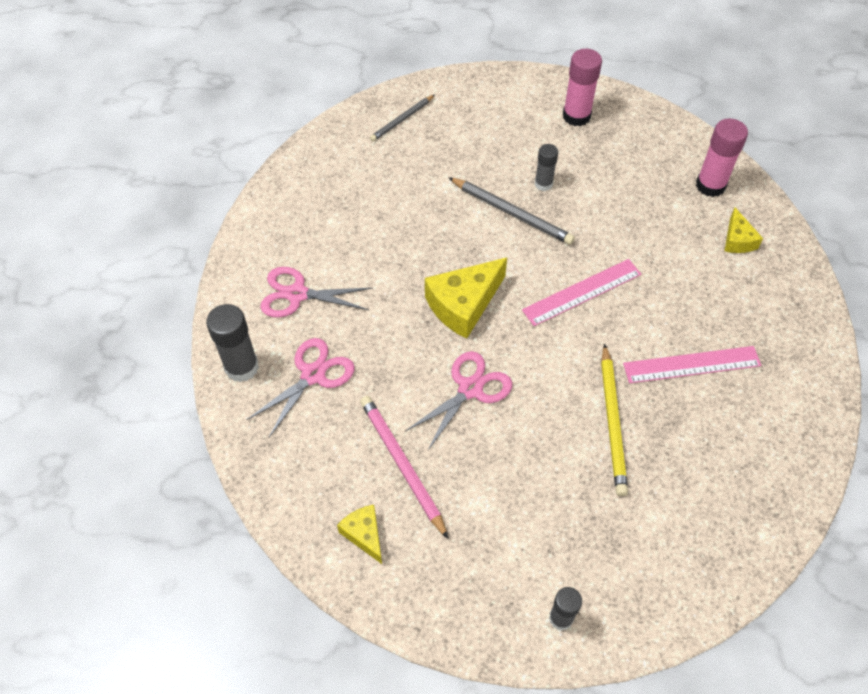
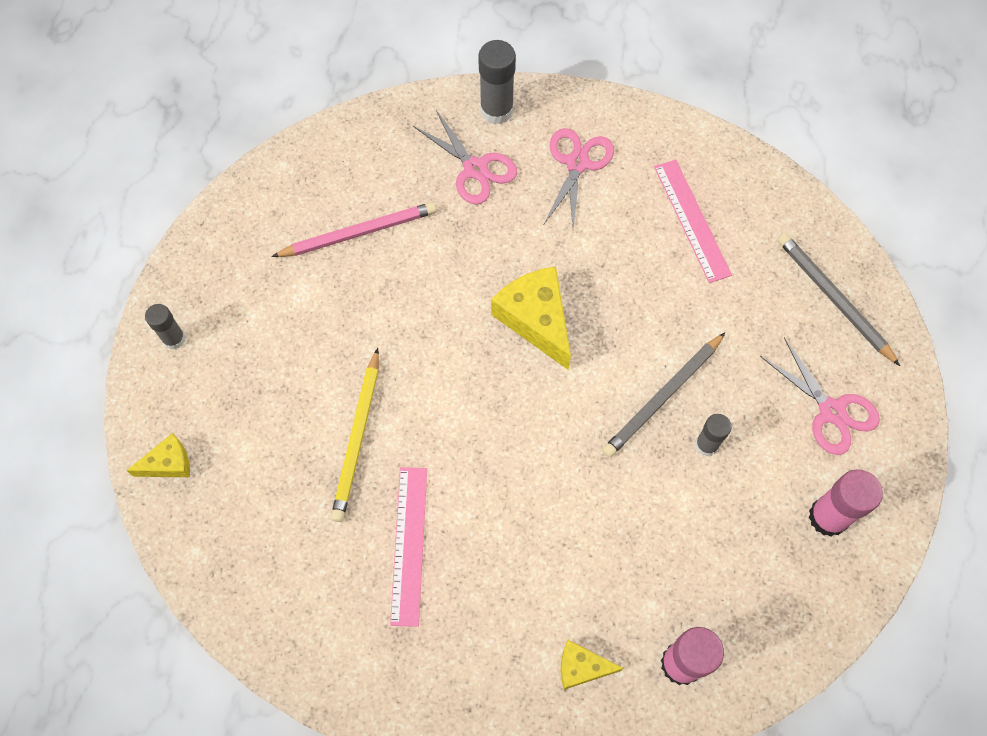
camera: 100 degrees right, 10 degrees up
(364, 534) = (298, 193): yellow cheese -> yellow cheese (168, 463)
(402, 120) = (833, 299): grey pencil -> grey pencil, size x1.53
(470, 389) = (428, 307): pink scissors -> pink scissors (831, 411)
(582, 292) = (531, 449): pink ruler -> pink ruler (691, 220)
(612, 422) = (358, 438): yellow pencil -> yellow pencil turned 90 degrees counterclockwise

